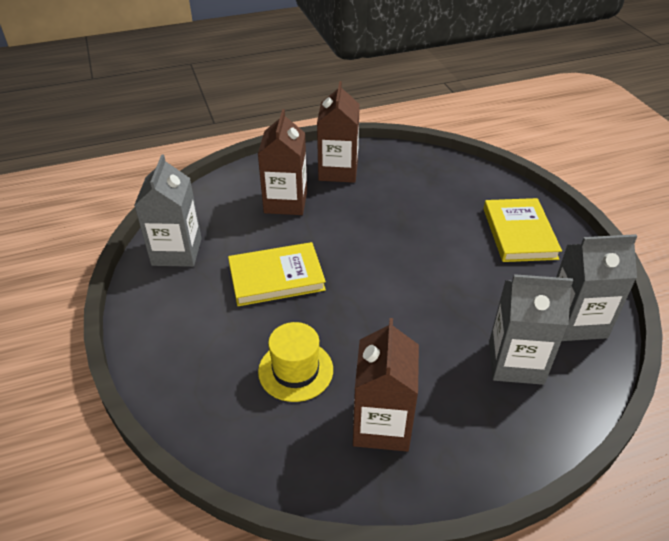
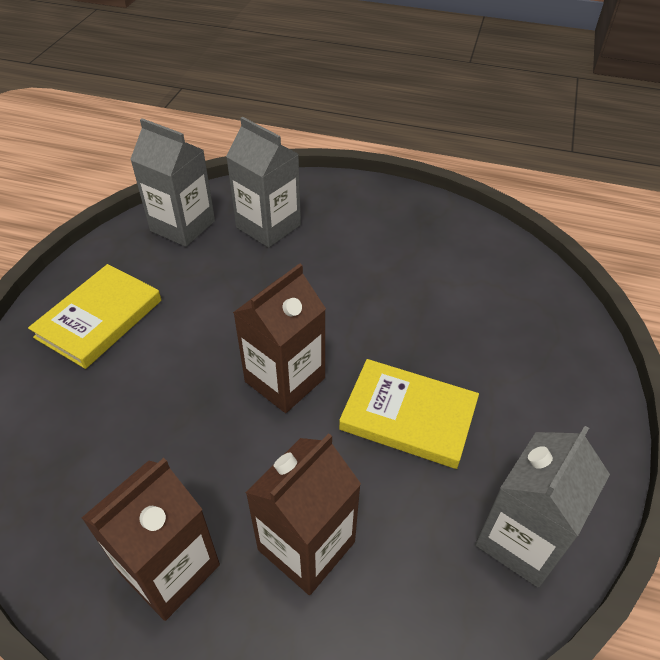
camera: 145 degrees left, 5 degrees up
(295, 370) = (453, 308): yellow hat -> none
(382, 425) = (412, 240): brown carton -> brown carton (285, 380)

